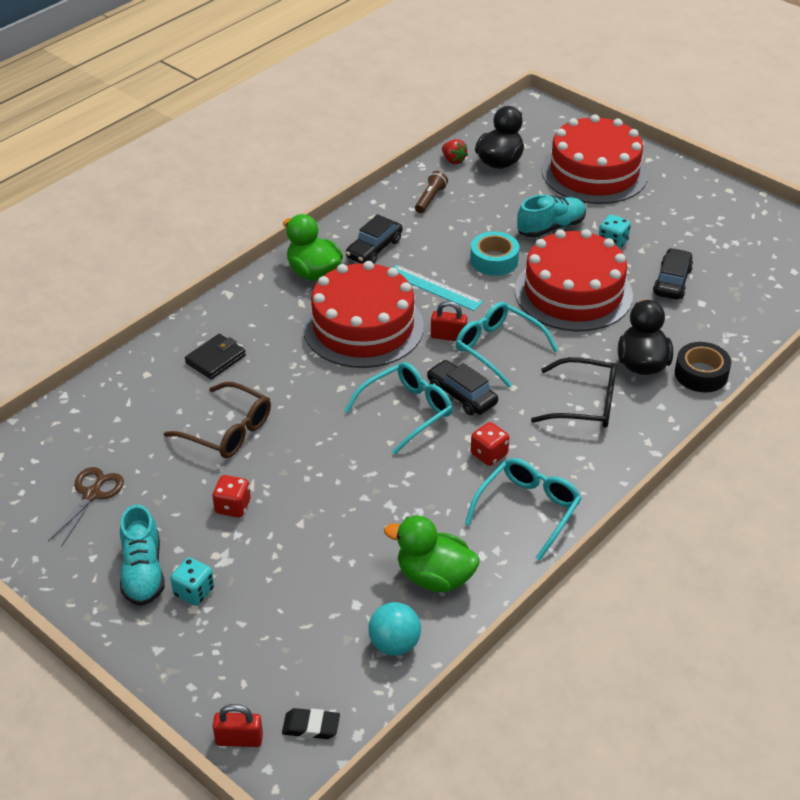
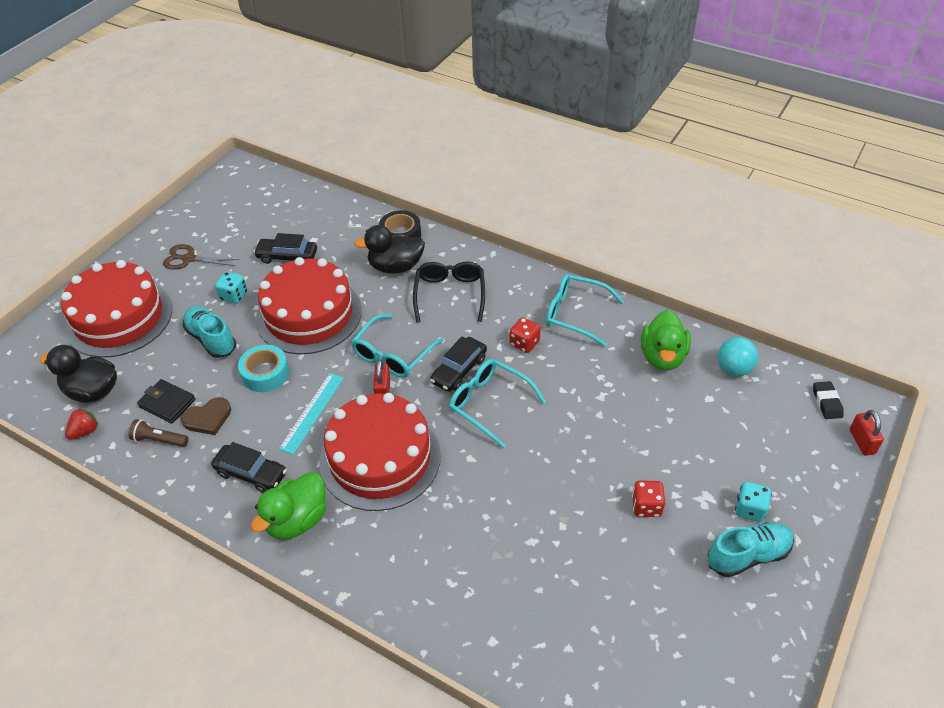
camera: 100 degrees left, 5 degrees up
(92, 494) = (678, 634): brown scissors -> brown scissors (189, 259)
(215, 359) = (454, 577): black wallet -> black wallet (167, 403)
(228, 431) = (554, 536): brown glasses -> none
(447, 225) = (208, 418): none -> brown heart

